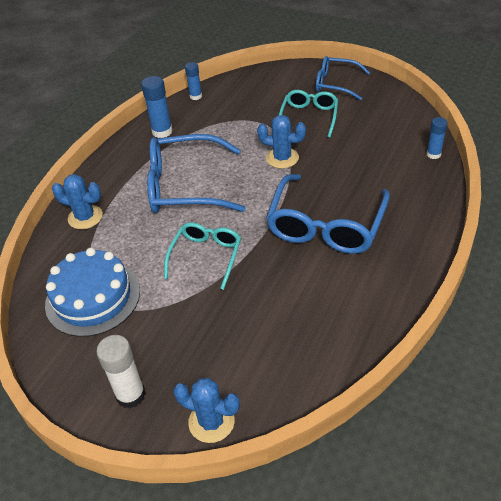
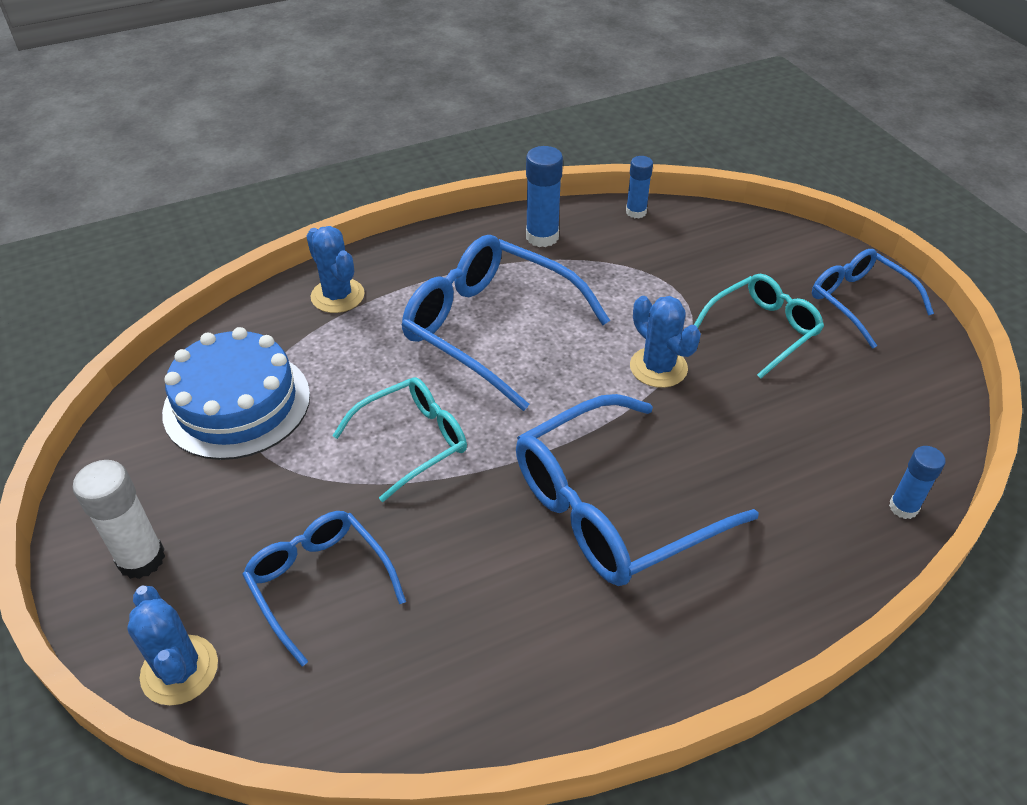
camera: 35 degrees right, 0 degrees up
(234, 341) = (320, 583): none -> blue glasses

